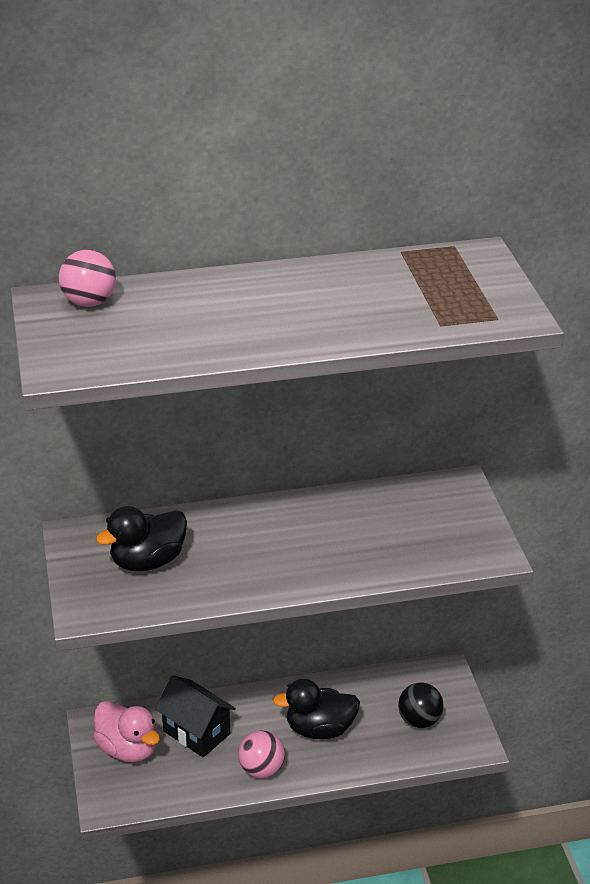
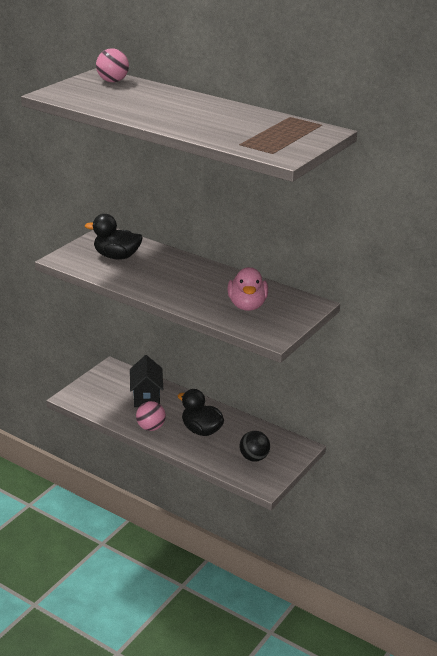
camera: 45 degrees right, 5 degrees down
(128, 749) = (109, 384): pink duck -> pink duck (247, 305)

